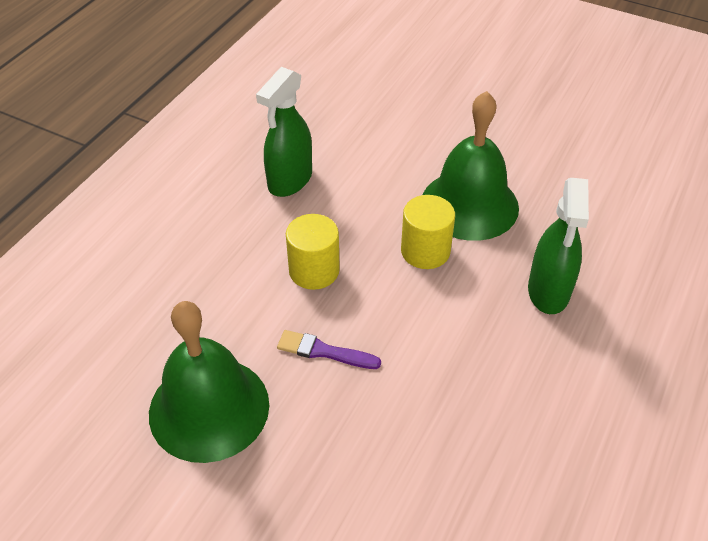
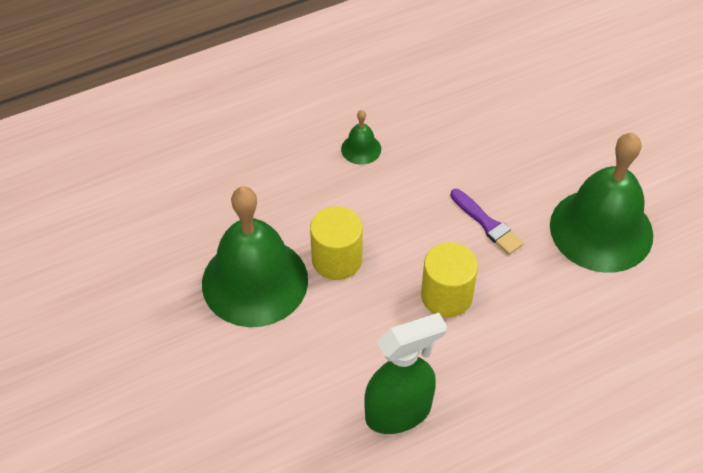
camera: 145 degrees left, 5 degrees up
(502, 359) = (361, 149): none -> green bell
(548, 292) = (276, 173): green spray bottle -> none

